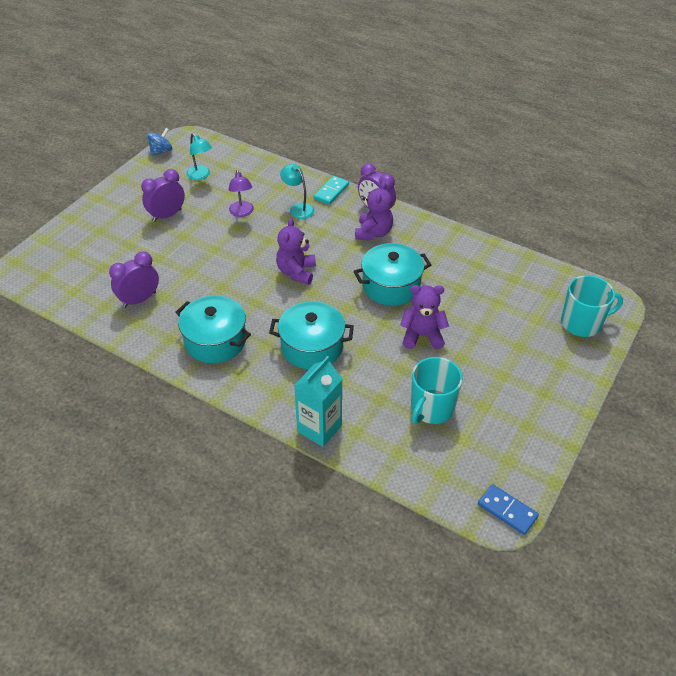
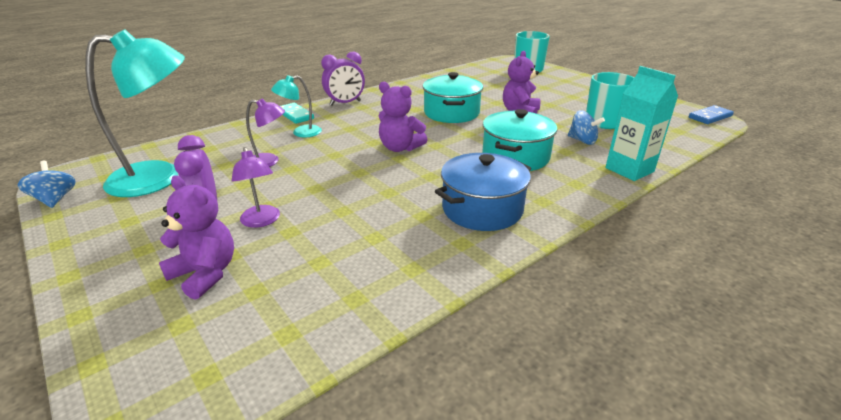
camera: 70 degrees left, 15 degrees down
(139, 299) = (366, 259): purple clock -> none
(165, 241) = (261, 221): none -> purple lamp
(201, 176) = (160, 177): turquoise lamp -> turquoise lamp, size x2.02
(215, 341) = (482, 209): turquoise pot -> blue pot
(371, 391) = (582, 141): none -> blue spinning top
(373, 233) = (375, 108): purple teddy bear -> purple teddy bear (205, 274)

